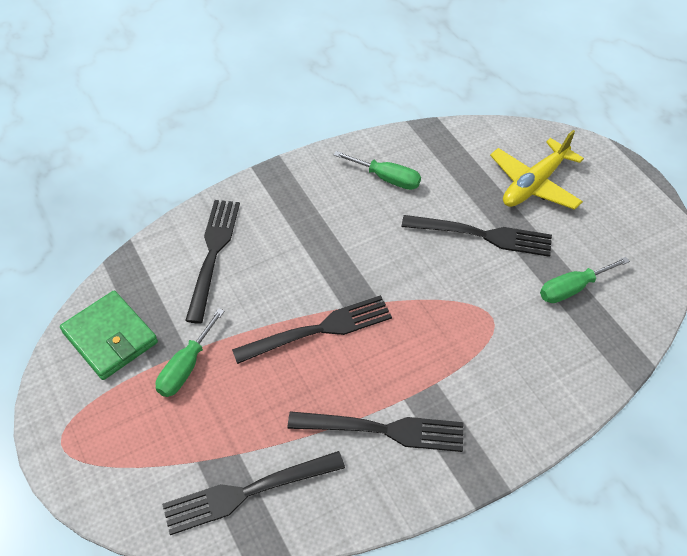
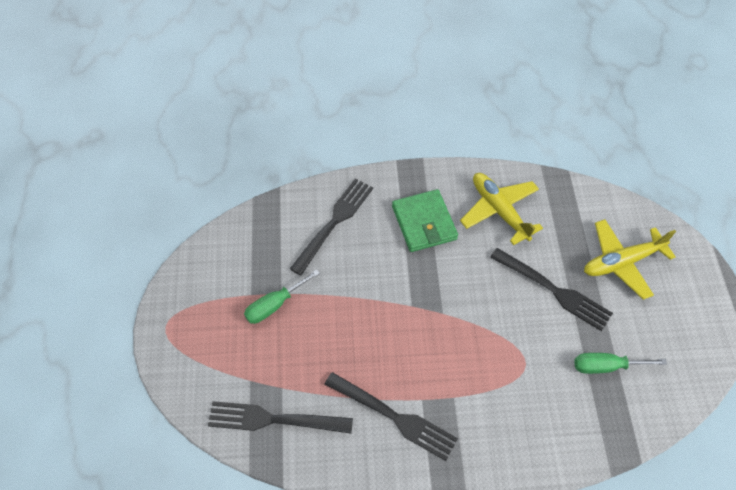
camera: 25 degrees right, 5 degrees up
(110, 337) = (232, 260): green wallet -> green wallet (424, 223)
(319, 330) = (384, 316): black fork -> none
(387, 178) = (499, 210): green screwdriver -> yellow plane

